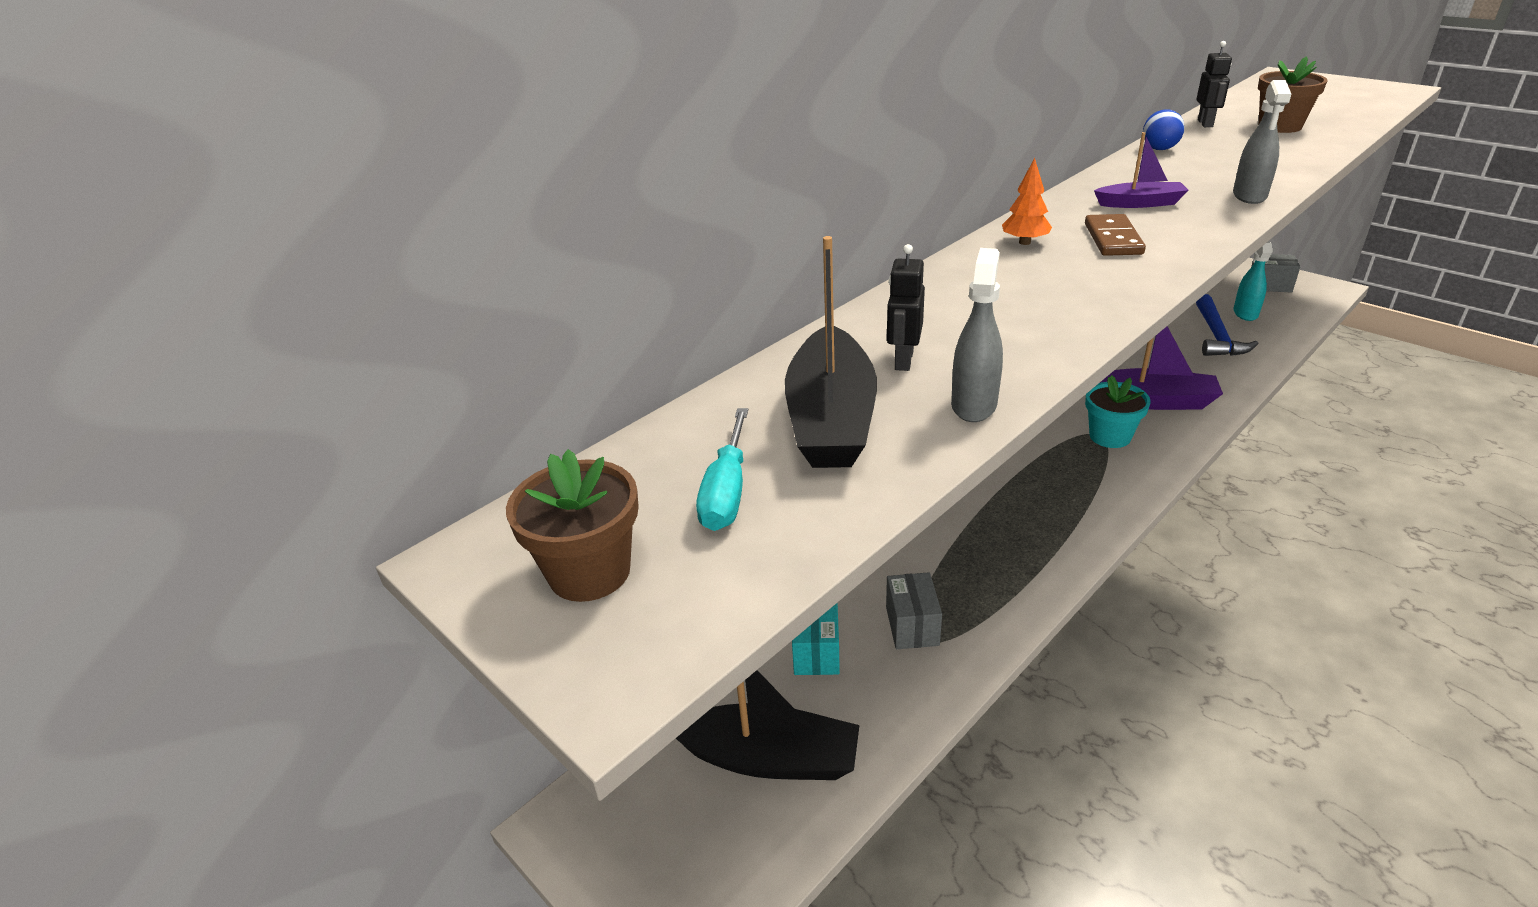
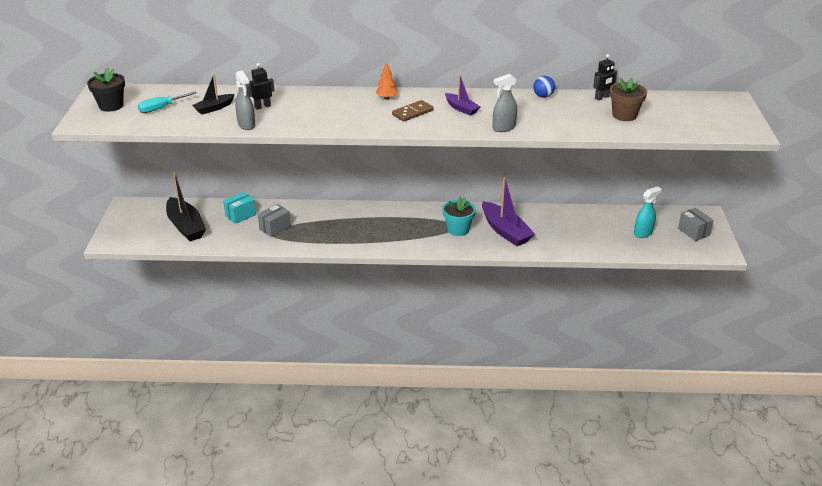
camera: 45 degrees right, 0 degrees up
(589, 572) = (111, 106): brown flower pot -> black flower pot
(831, 418) = (214, 108): black boat -> black boat, size x0.56
(974, 405) = (246, 125): grey spray bottle -> grey spray bottle turned 90 degrees clockwise
(1217, 336) = (602, 231): blue hammer -> none

